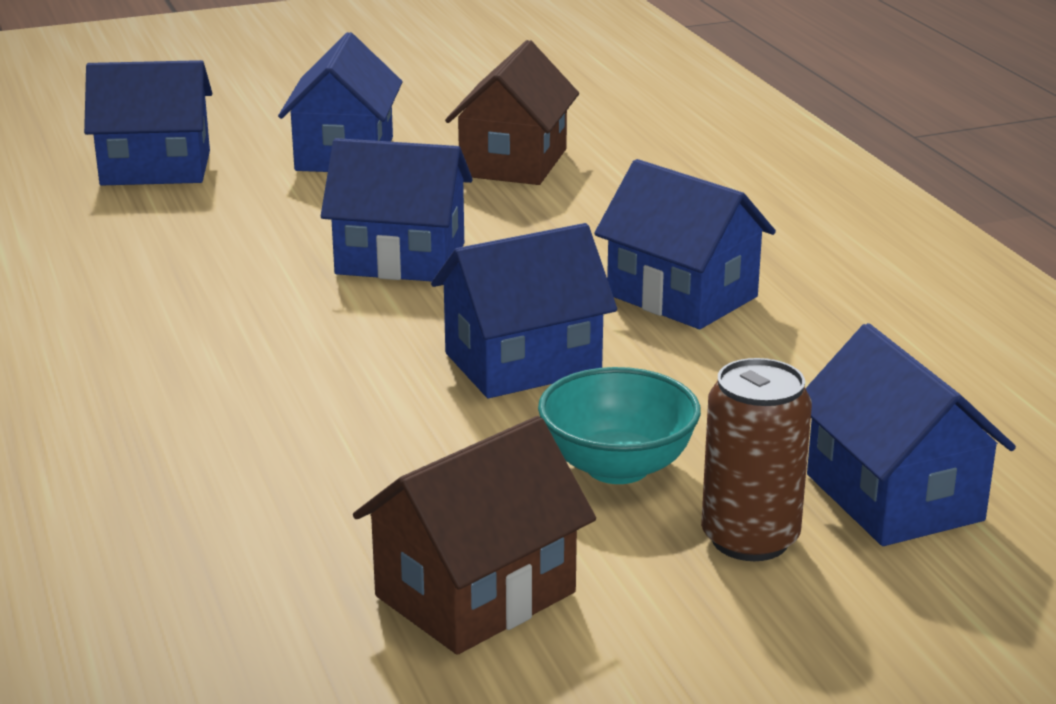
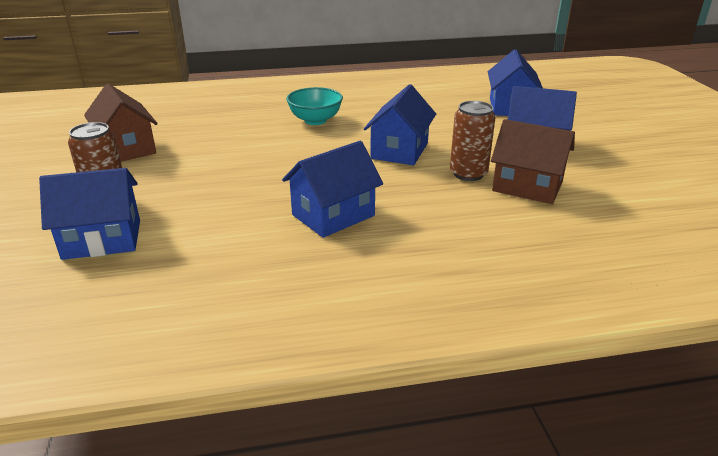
camera: 100 degrees right, 5 degrees up
(482, 201) = (468, 173): none -> brown can
(523, 363) = (282, 169): blue house -> none
(617, 467) = (182, 180): turquoise bowl -> turquoise bowl (315, 120)

